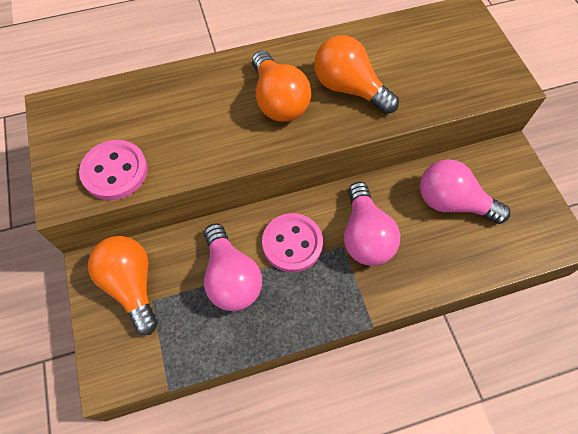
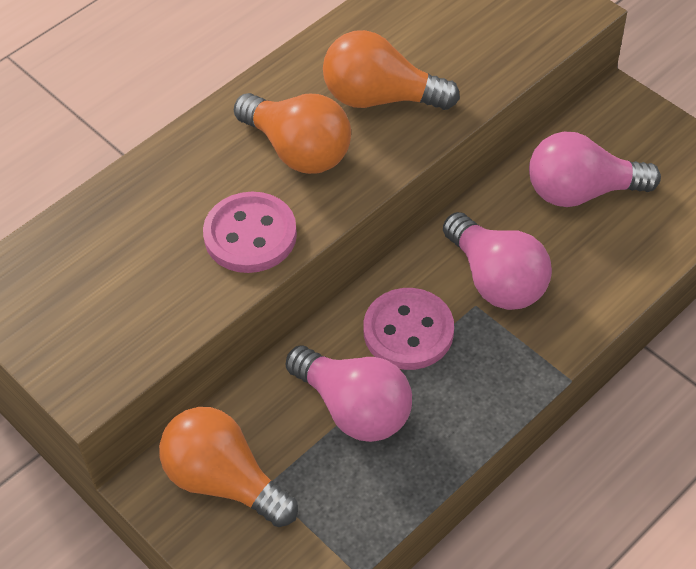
camera: 25 degrees left, 10 degrees down
(115, 171) = (137, 327): pink button -> pink button (250, 235)

